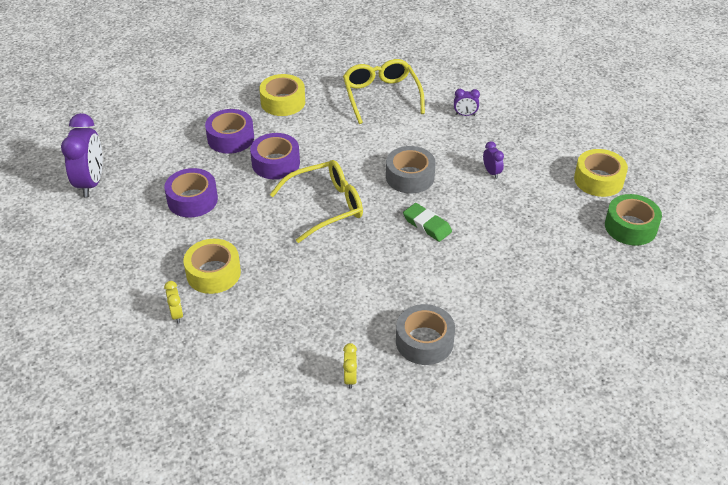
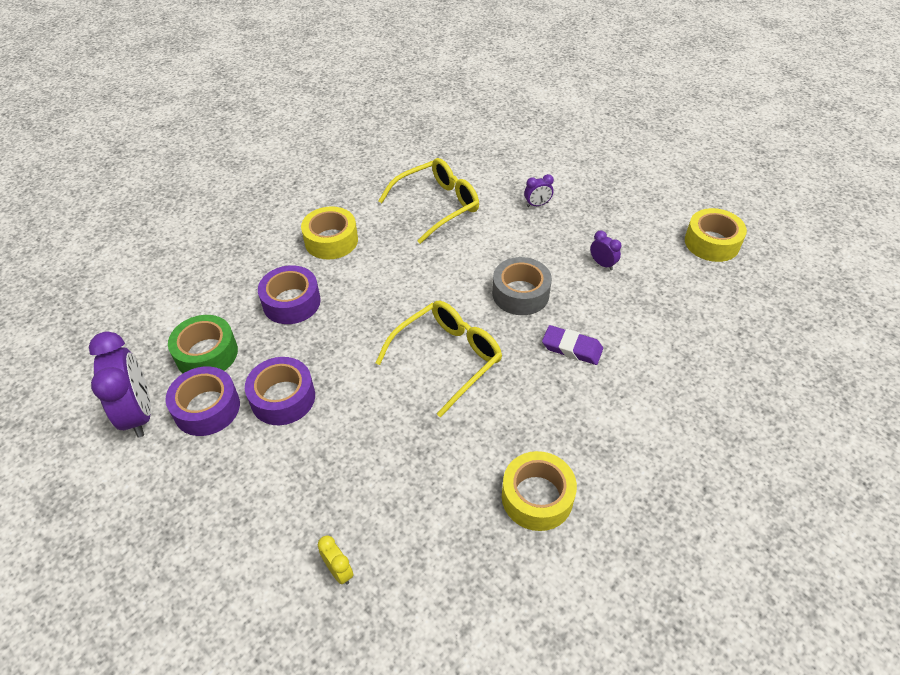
camera: 20 degrees left, 5 degrees up
(213, 273) = (357, 493): yellow tape -> yellow tape (537, 497)
(276, 163) = (361, 319): purple tape -> purple tape (207, 408)
(350, 378) = (599, 586): yellow clock -> none
(381, 96) = (437, 205): yellow glasses -> yellow glasses turned 90 degrees clockwise
(424, 341) = (654, 502): grey tape -> none
(427, 225) = (572, 348): green eraser -> purple eraser
(630, 227) = (774, 287): green tape -> green tape (206, 354)

